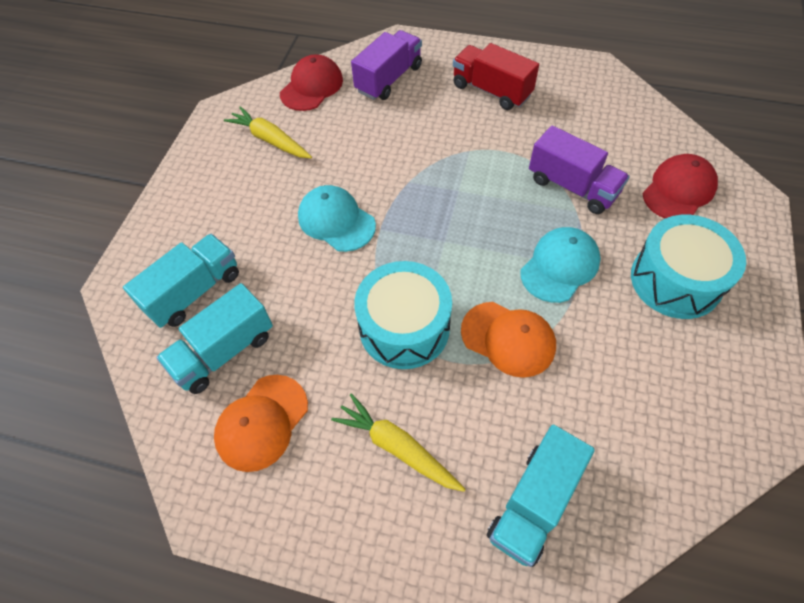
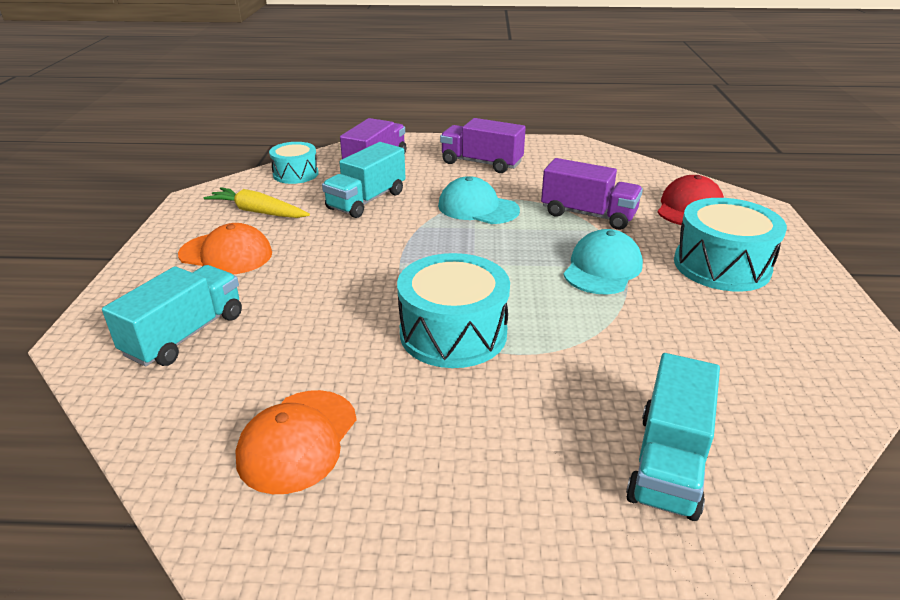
camera: 15 degrees left, 25 degrees down
(224, 351) = (233, 381): turquoise truck -> turquoise truck (366, 200)
(312, 87) = (296, 174): red cap -> turquoise drum
(336, 221) = (348, 261): turquoise cap -> turquoise cap (478, 208)
(397, 447) = (481, 437): yellow carrot -> none
(491, 91) = (481, 163): red truck -> purple truck
(508, 339) = (573, 327): orange cap -> orange cap (226, 254)

